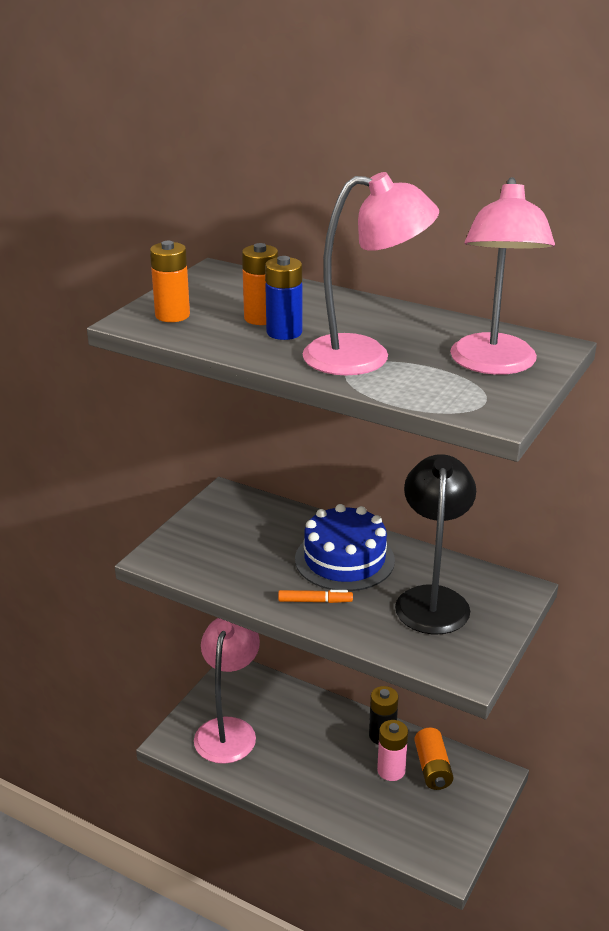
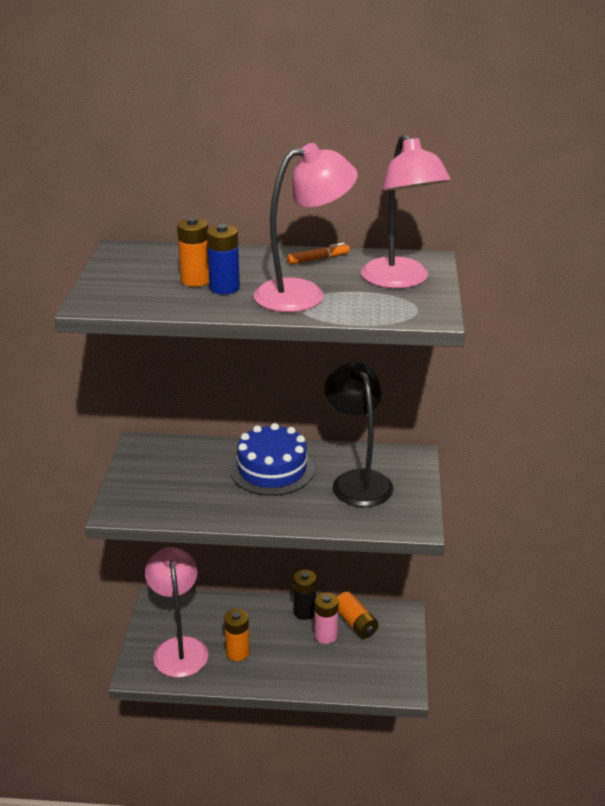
camera: 25 degrees left, 0 degrees up
(172, 315) = (120, 292): orange battery -> orange battery (237, 652)
(315, 601) = (271, 507): orange marker -> orange marker (318, 259)

